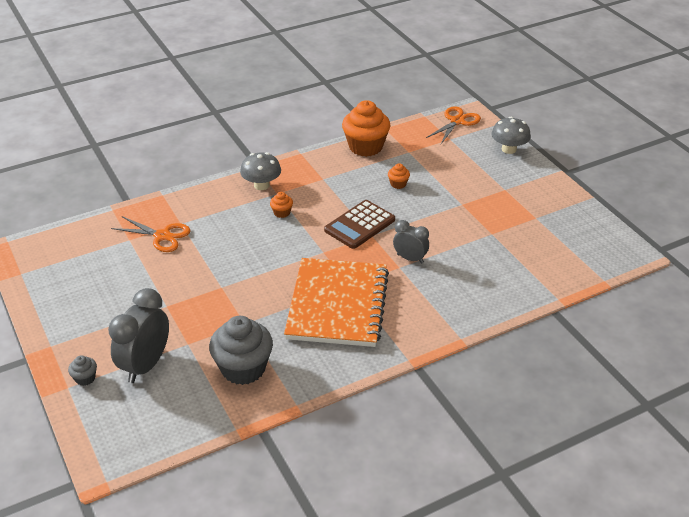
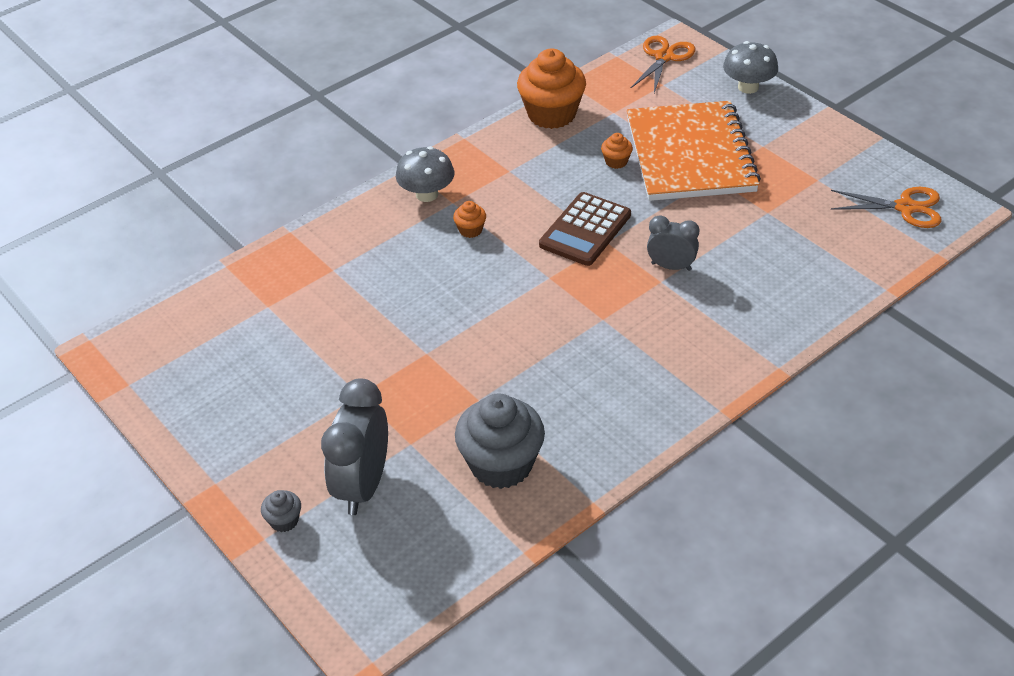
camera: 10 degrees left, 5 degrees up
(162, 236) = (314, 293): orange scissors -> orange scissors (905, 208)
(337, 305) = (597, 350): orange notebook -> orange notebook (690, 155)

